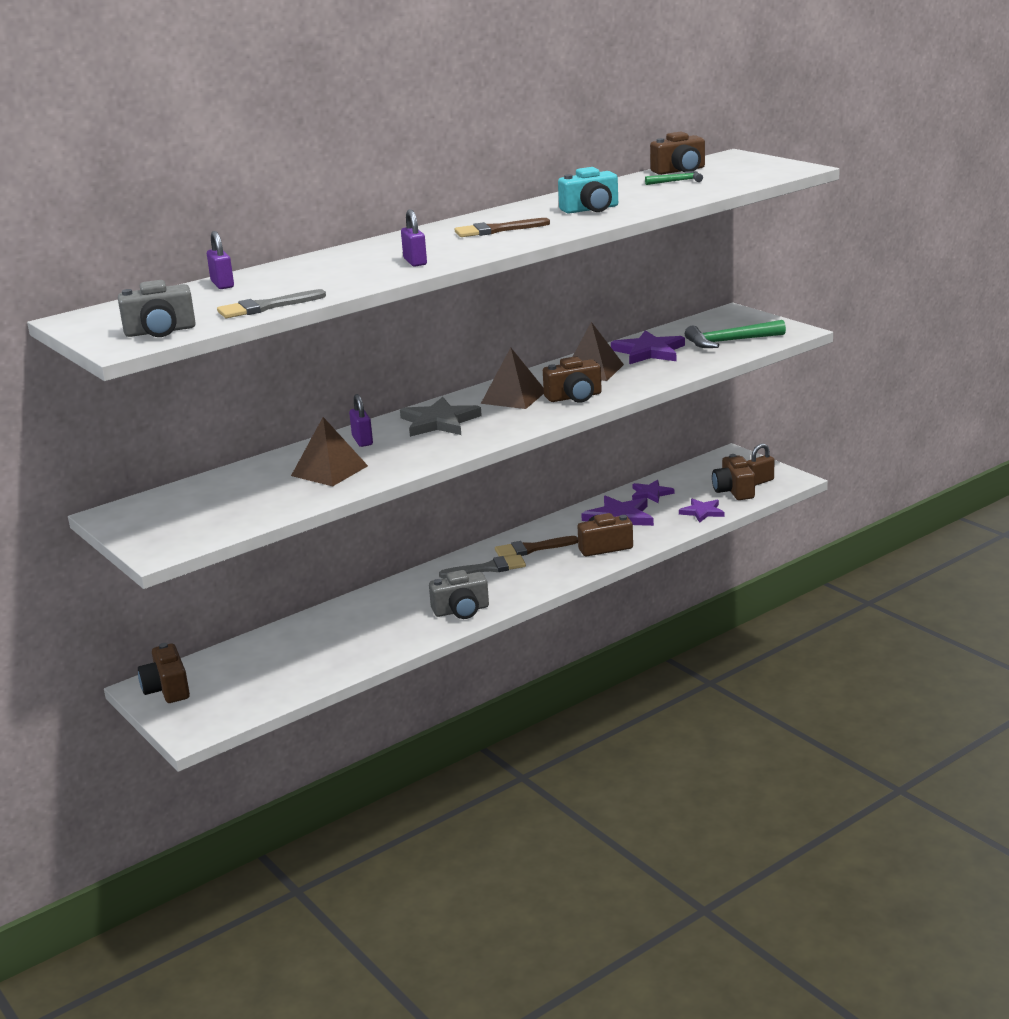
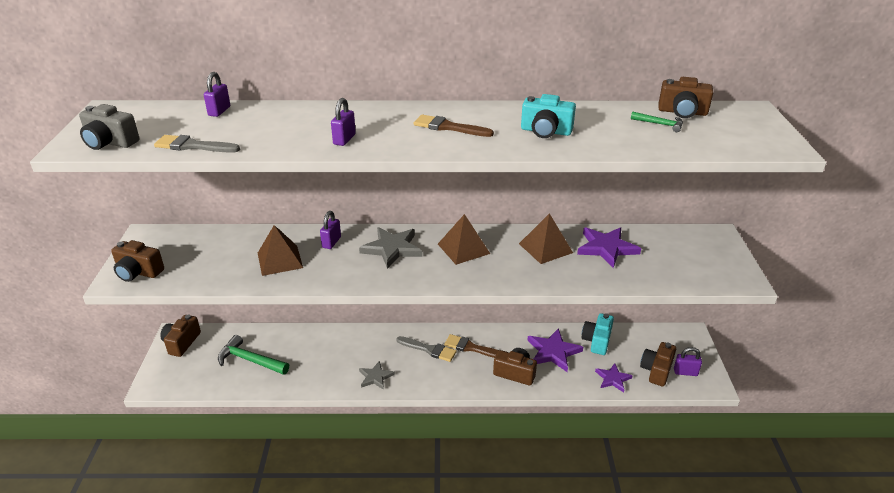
camera: 35 degrees right, 10 degrees up
(461, 610) = (375, 377): grey camera -> grey star
(574, 397) = (499, 269): brown camera -> brown camera (138, 272)
(651, 494) = (597, 341): purple star -> turquoise camera
(730, 341) = (678, 266): green hammer -> green hammer (250, 360)
(760, 481) = (685, 372): brown padlock -> purple padlock

